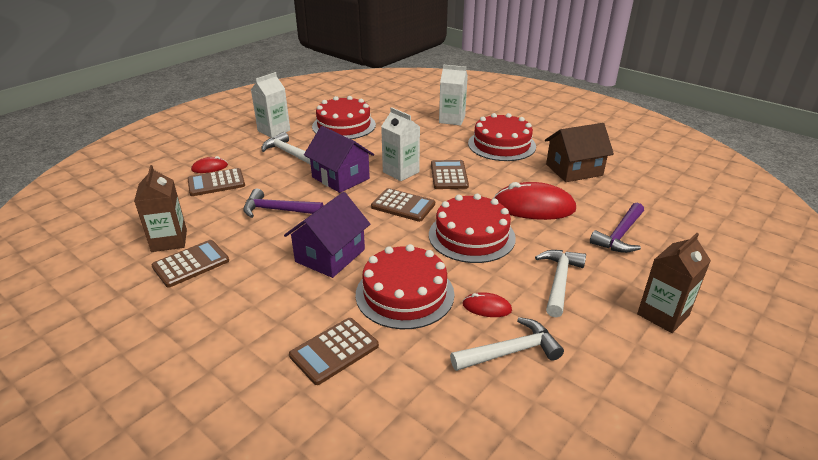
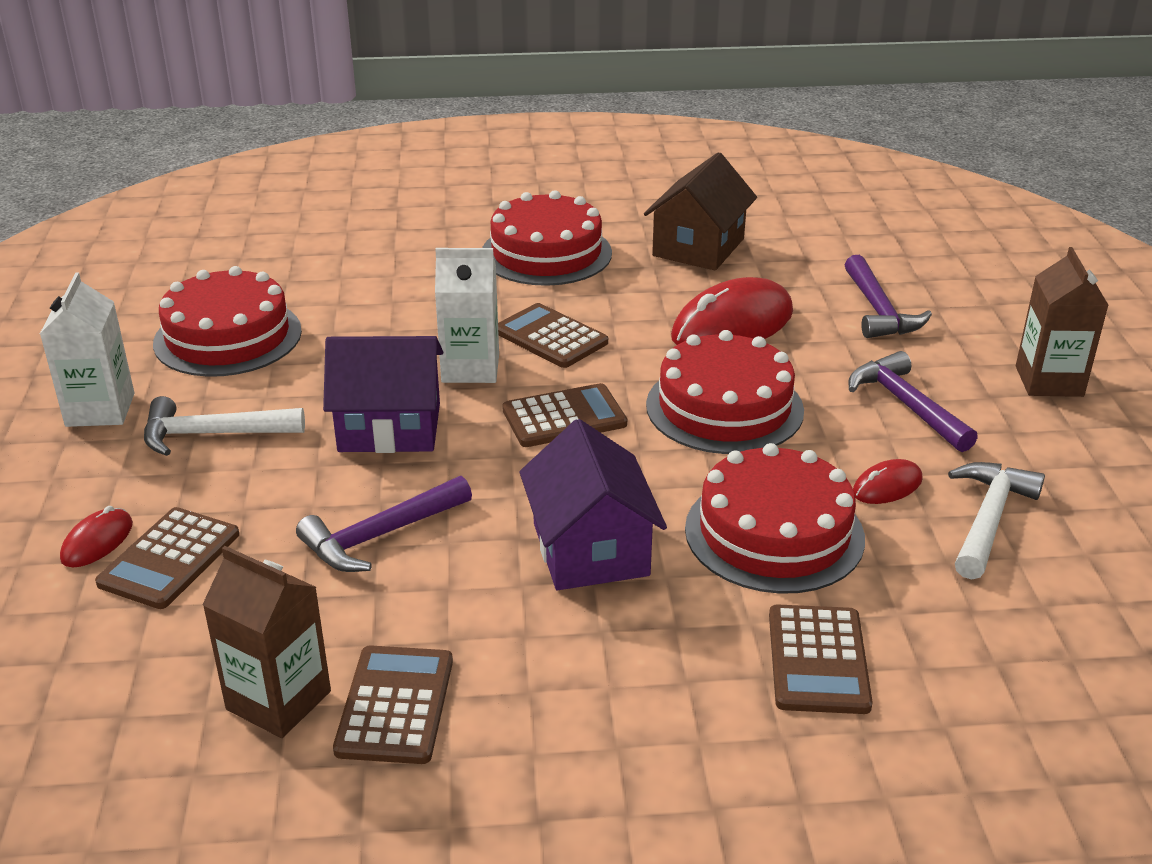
camera: 45 degrees left, 0 degrees up
(452, 119) = (402, 244): white carton -> none
(559, 281) = (907, 405): white hammer -> purple hammer

